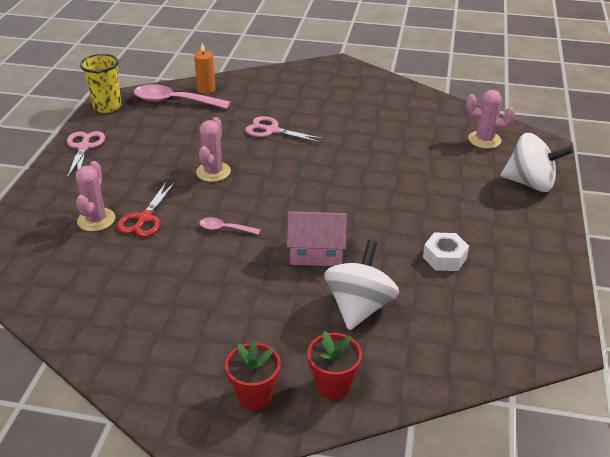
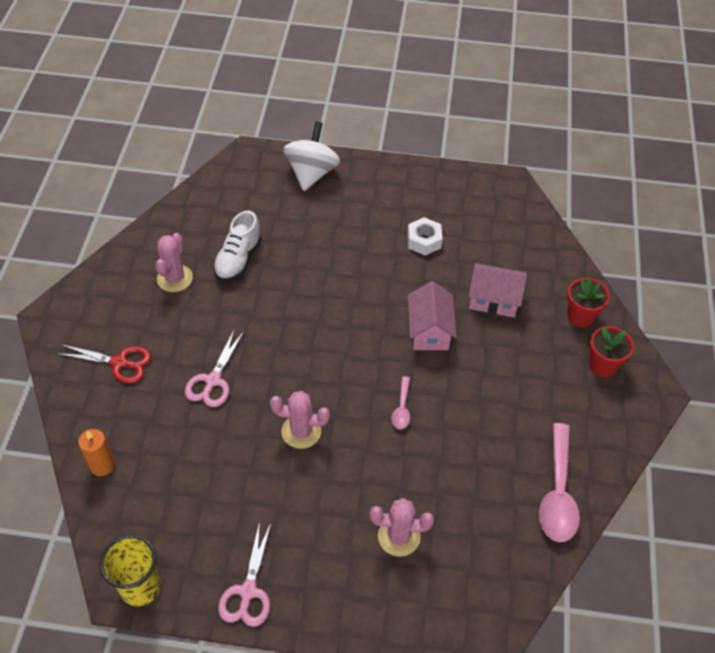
camera: 95 degrees left, 15 degrees up
(84, 147) = (248, 591): pink scissors -> pink scissors turned 75 degrees counterclockwise
(145, 218) = (391, 486): red scissors -> red scissors (119, 363)
(174, 101) = (133, 500): pink spoon -> pink spoon (557, 493)
(359, 307) = (493, 299): white spinning top -> pink house
(404, 141) = (238, 259): none -> white shoe
(484, 140) = (237, 196): pink cactus -> pink cactus (175, 278)

